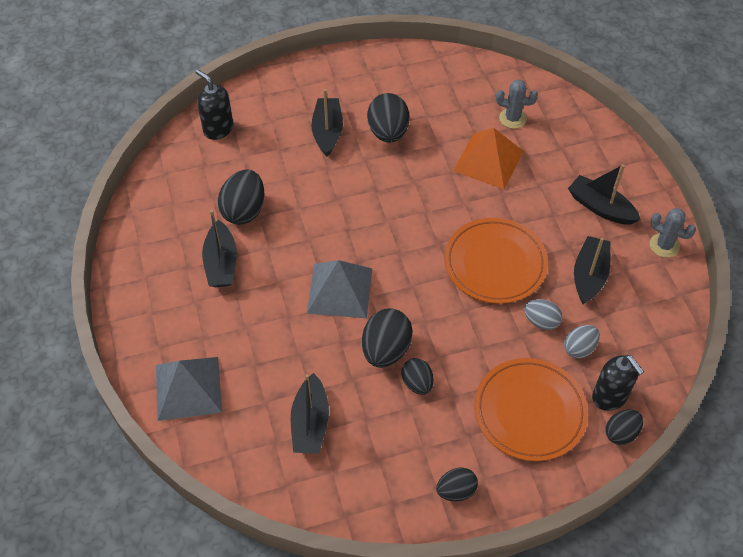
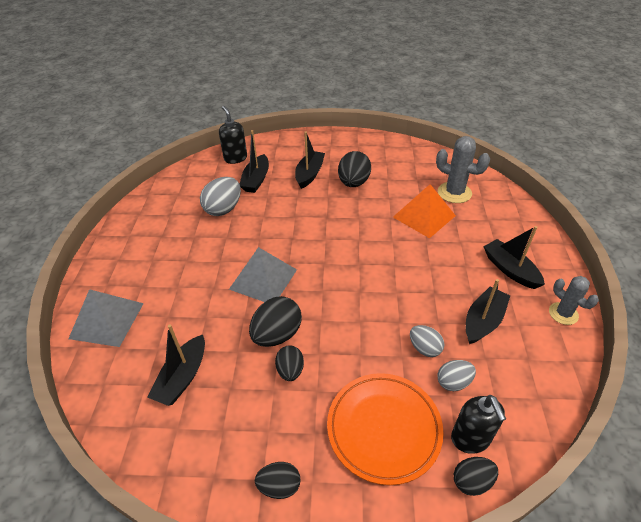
camera: 20 degrees right, 10 degrees down
(221, 263) = (187, 239): black boat -> black boat (256, 180)
(244, 210) = (223, 209): black egg -> grey egg
(495, 263) = (400, 290): orange plate -> none
(512, 118) = (454, 193): grey cactus -> grey cactus, size x1.53

